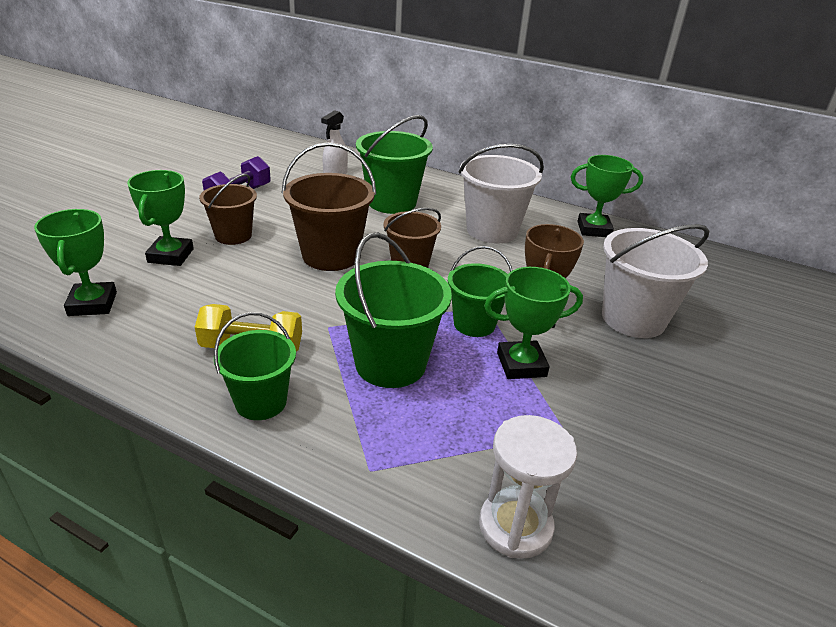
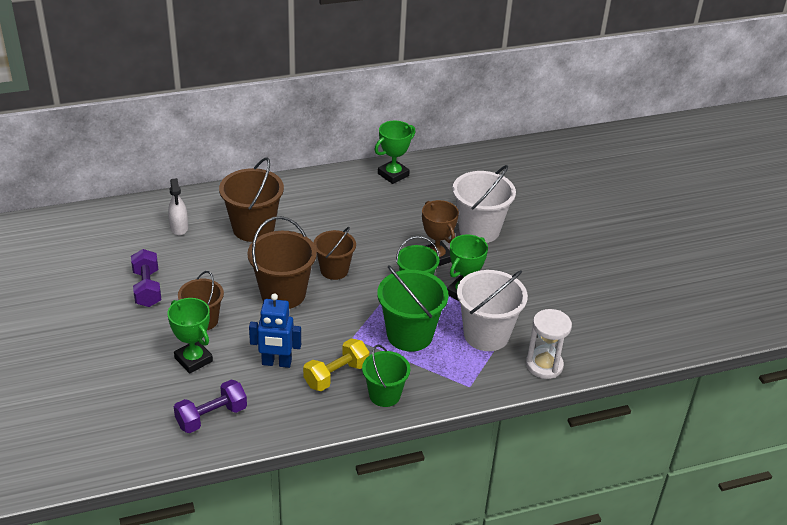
camera: 45 degrees left, 5 degrees up
(92, 304) = (211, 416): green trophy -> purple dumbbell
(223, 301) = (276, 363): none -> blue robot
(392, 202) = (253, 228): green bucket -> brown bucket
(492, 230) = (342, 213): white bucket -> white bucket (486, 335)

